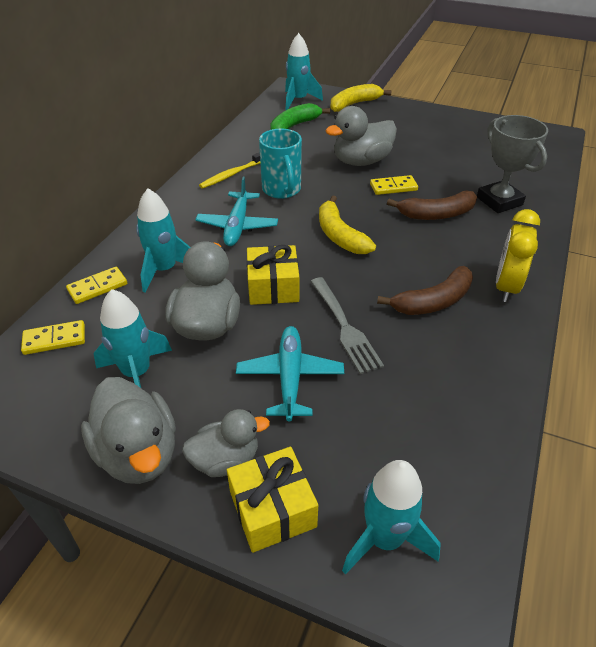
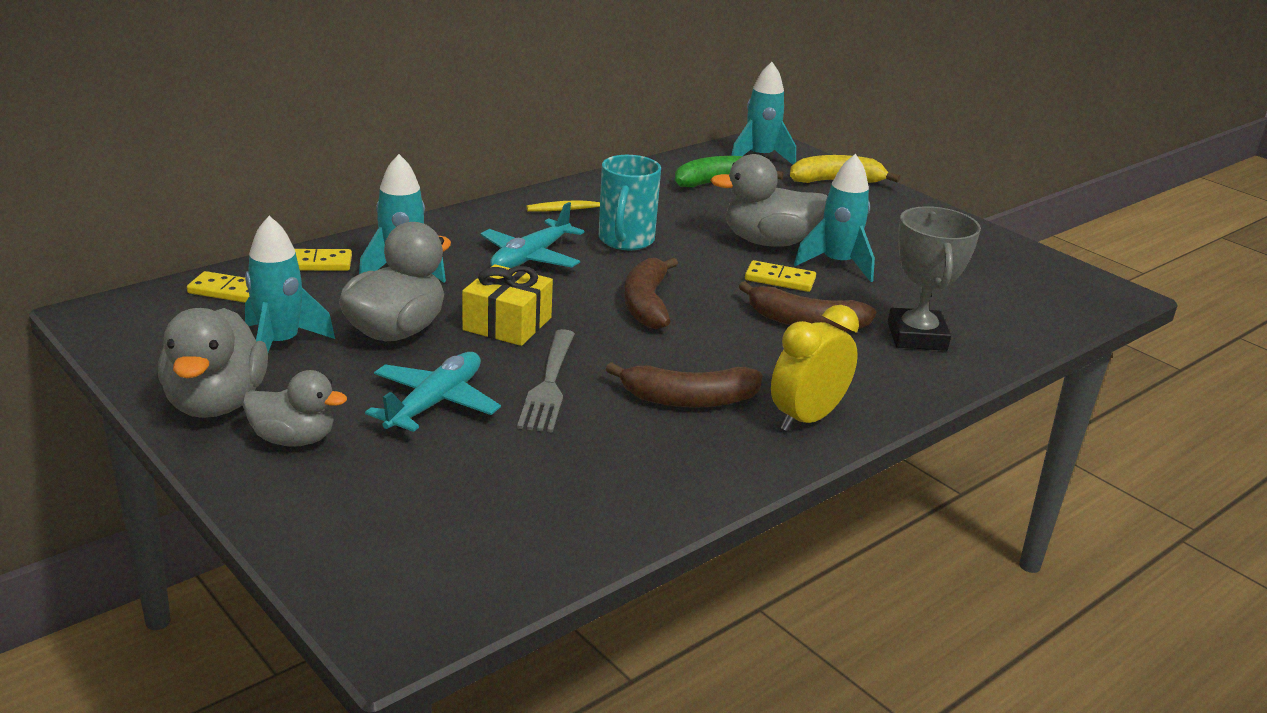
camera: 25 degrees right, 15 degrees down
(272, 509) = (297, 492): yellow gift -> none
(339, 235) = (646, 304): yellow banana -> brown banana
(385, 539) = (383, 557): turquoise rocket -> turquoise rocket (837, 264)

